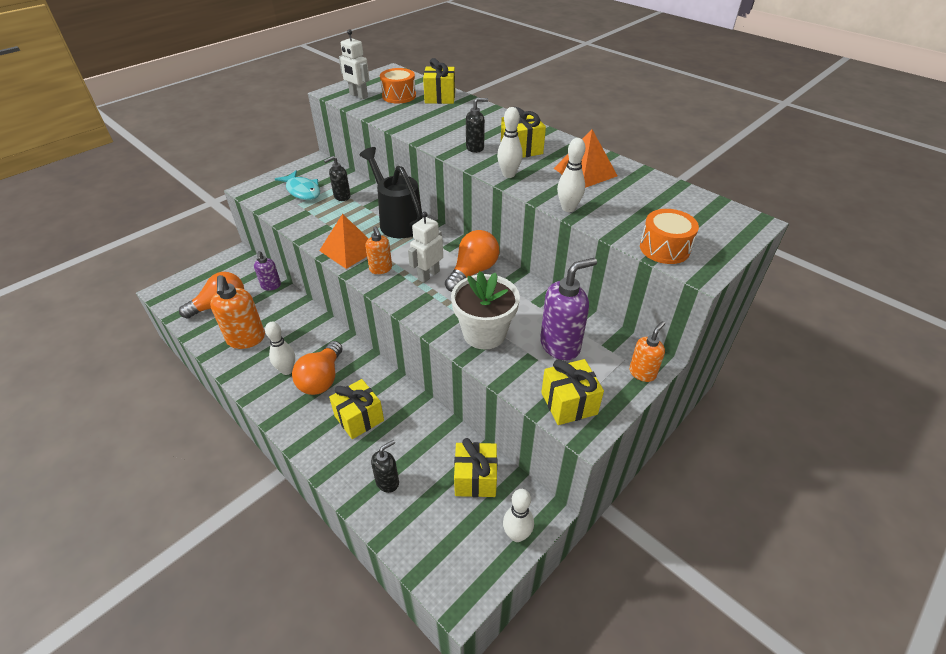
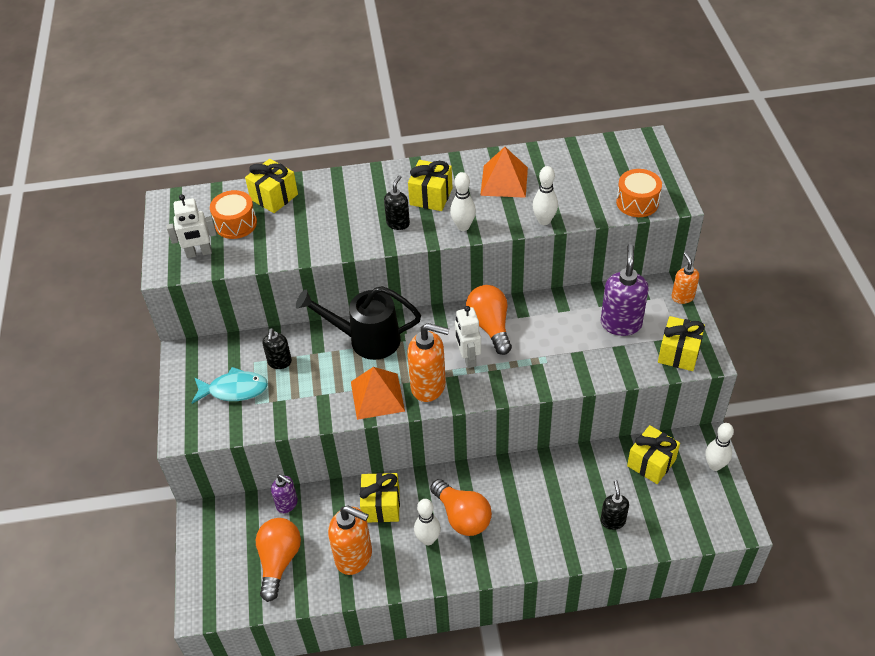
camera: 50 degrees left, 5 degrees up
(359, 418) = (532, 509): yellow gift -> yellow gift (381, 506)
(381, 269) = (429, 386): orange soap dispenser -> orange soap dispenser, size x1.72
(484, 333) = (571, 360): white flower pot -> none

